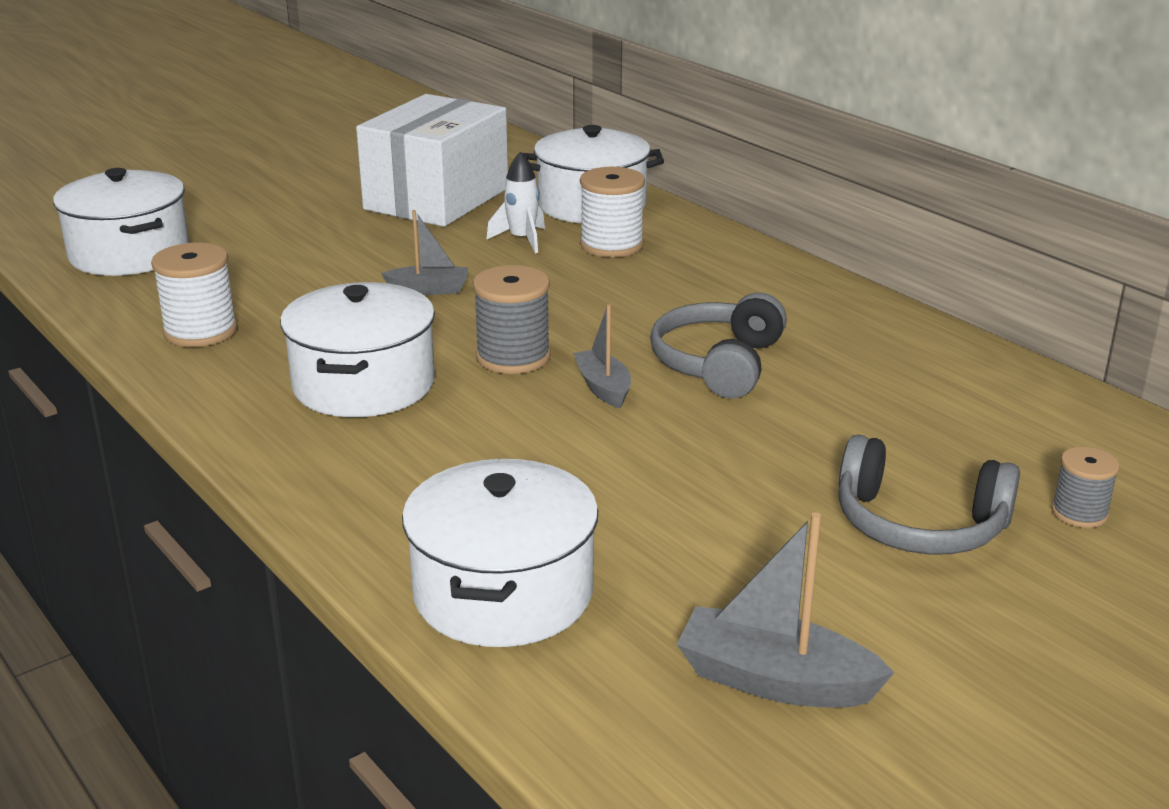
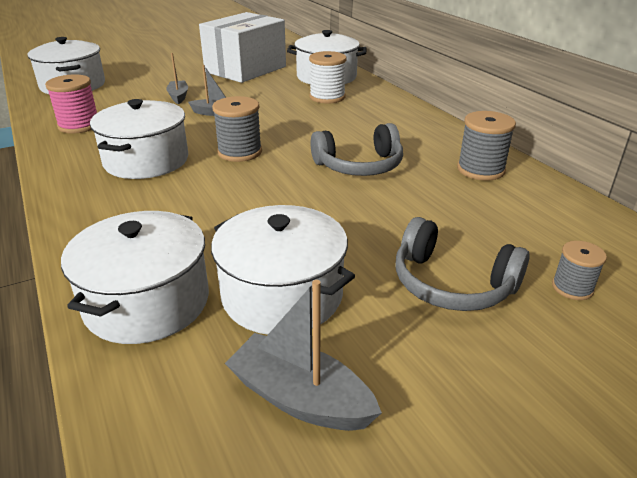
camera: 10 degrees right, 5 degrees up
(200, 331) = (79, 125): white spool -> pink spool
(522, 240) = (279, 91): white rocket -> none
(603, 388) = (283, 174): grey boat -> grey boat (178, 97)
(691, 563) = (282, 295): none -> white pot
(719, 364) = (359, 165): grey headphones -> grey headphones turned 135 degrees counterclockwise
(908, 355) = (480, 170): none -> grey spool

